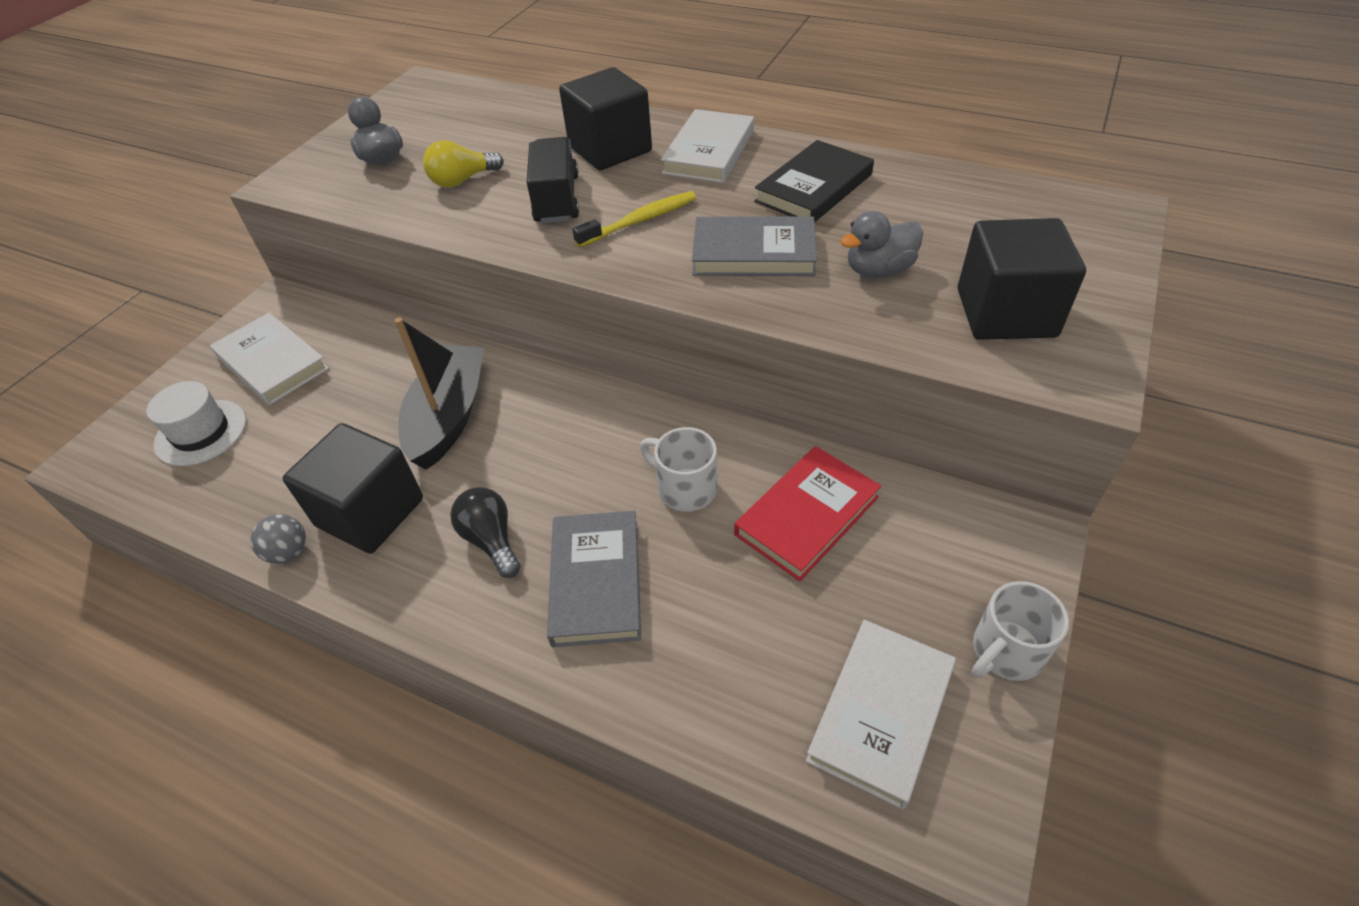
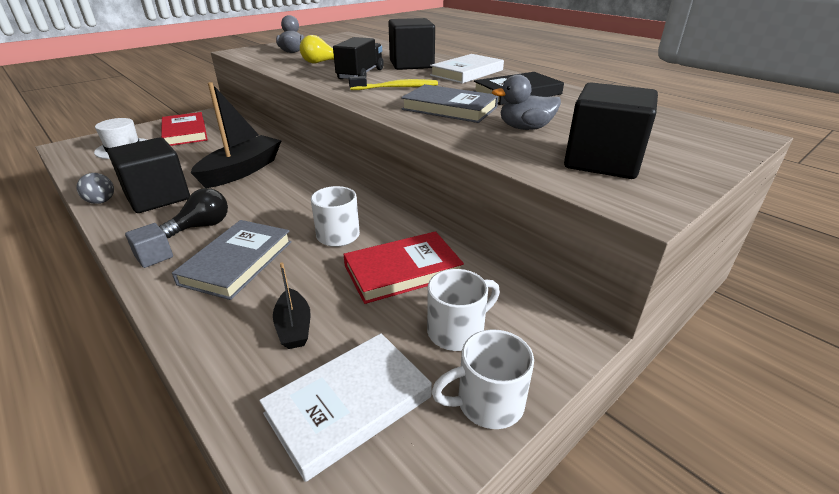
camera: 20 degrees right, 15 degrees down
(272, 363) = (185, 133): white book -> red book
(475, 616) = (154, 257): none -> grey cube
(491, 540) = (202, 226): black light bulb -> black light bulb turned 60 degrees clockwise
(747, 645) = (294, 327): none -> black boat
(922, 577) = (457, 331): none -> white mug

